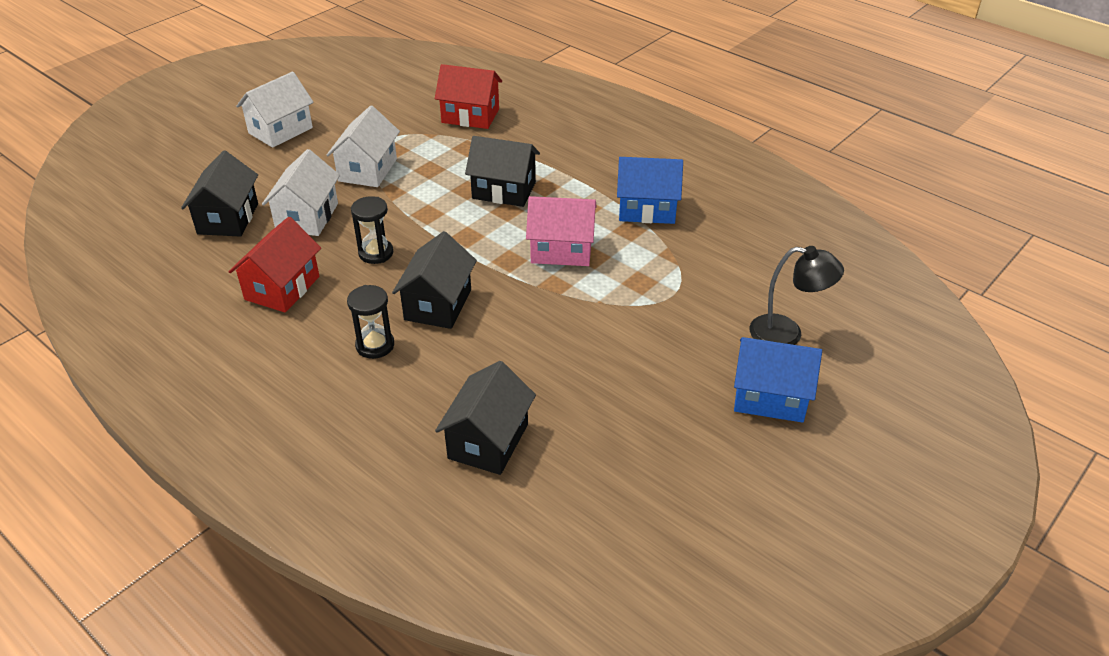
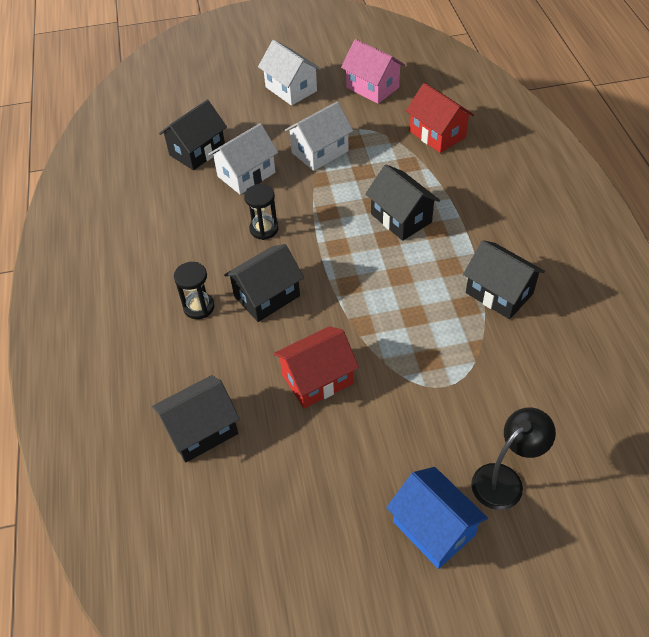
camera: 40 degrees right, 10 degrees up
(280, 130) = (291, 89): white house -> white house turned 60 degrees clockwise
(282, 288) = (183, 227): red house -> red house (317, 379)
(561, 250) = (395, 296): pink house -> pink house (372, 87)
(647, 209) = (499, 293): blue house -> black house
(787, 334) = (505, 479): black lamp -> black lamp turned 90 degrees counterclockwise

